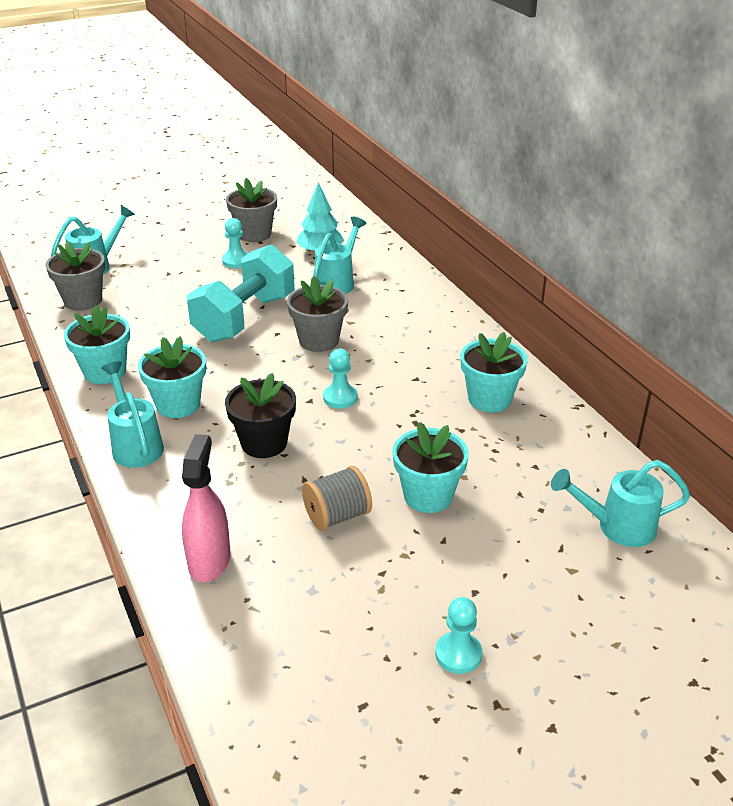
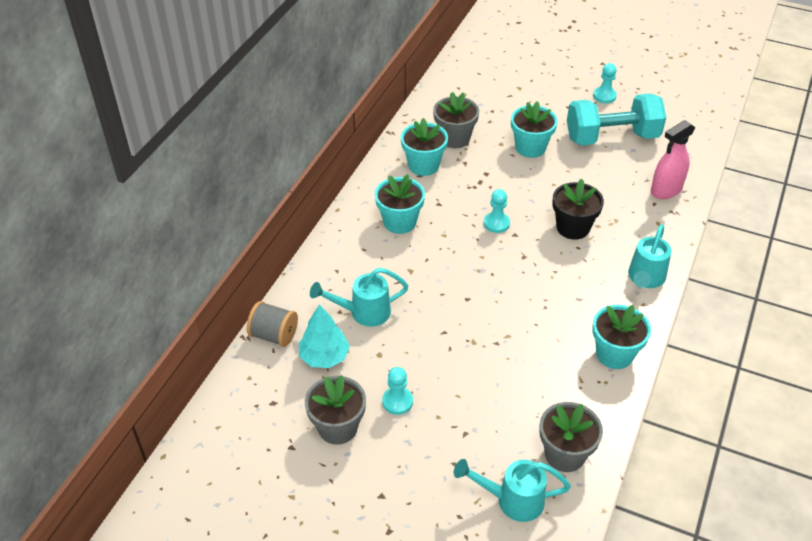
camera: 130 degrees left, 10 degrees up
(178, 404) = (593, 289): turquoise flower pot -> turquoise flower pot (399, 222)
(245, 318) = (470, 330): turquoise dumbbell -> turquoise dumbbell (612, 137)
(319, 340) = (450, 271): grey flower pot -> grey flower pot (454, 138)
(337, 516) = (584, 168): grey spool -> grey spool (274, 335)
(616, 527) = (475, 86): turquoise watering can -> none

